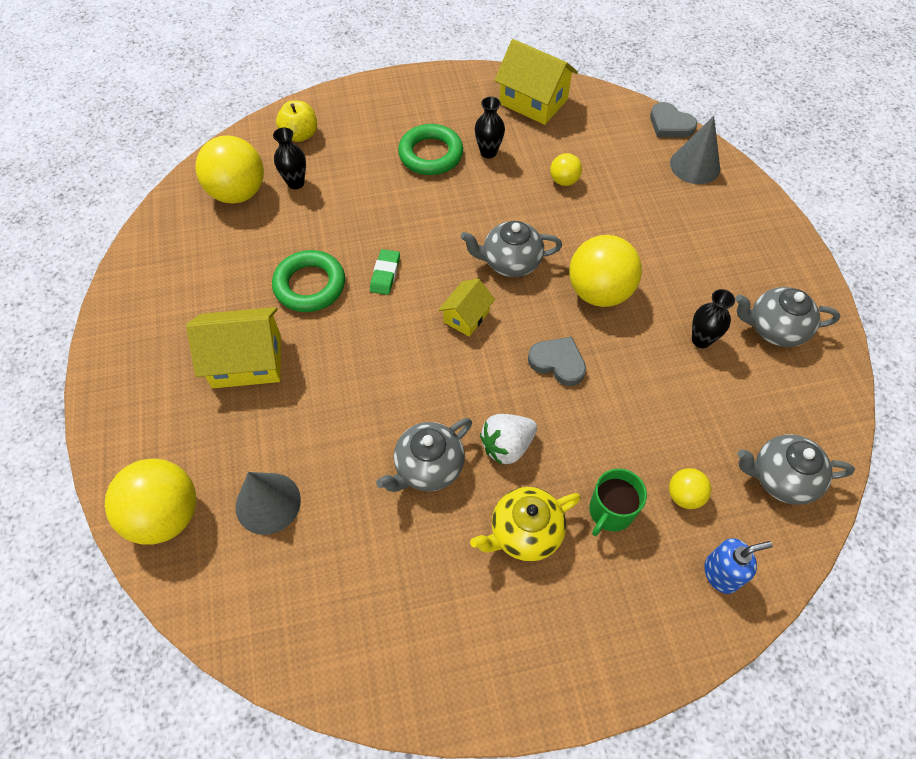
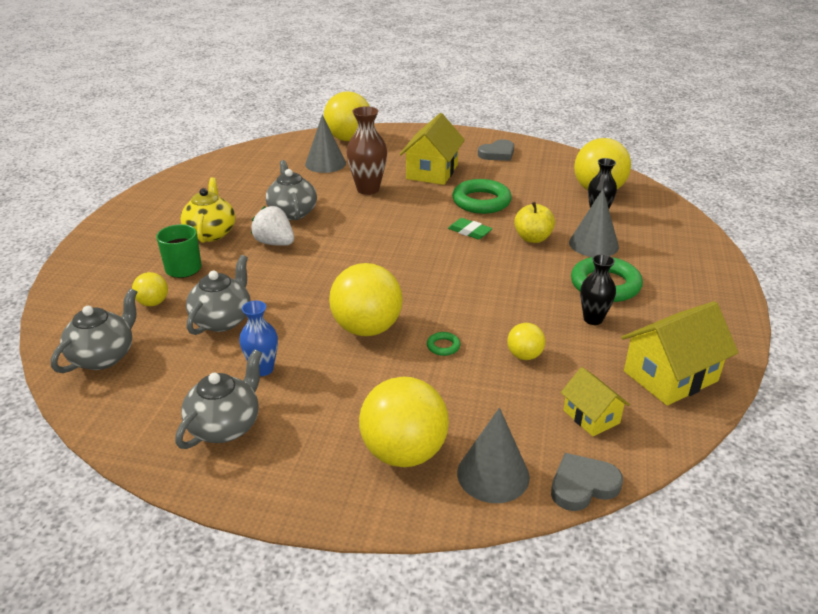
camera: 115 degrees right, 25 degrees down
(300, 135) = (661, 226): yellow apple -> yellow apple (532, 238)
(328, 411) = (368, 189): none -> brown vase
(361, 174) = (593, 244): none -> grey cone
(466, 316) = (399, 255): yellow house -> yellow house (591, 416)
(507, 446) = (275, 243): white strawberry -> white strawberry turned 45 degrees counterclockwise
(510, 262) = (438, 291): grey teapot -> grey teapot (222, 320)
(558, 362) = (318, 284): grey heart -> grey heart (497, 154)
(586, 232) = (443, 346): none -> green ring
(701, 340) = (263, 369): black vase -> blue vase
(713, 214) = (404, 453): none -> yellow ball
(721, 573) = (88, 297): blue soap dispenser -> none

